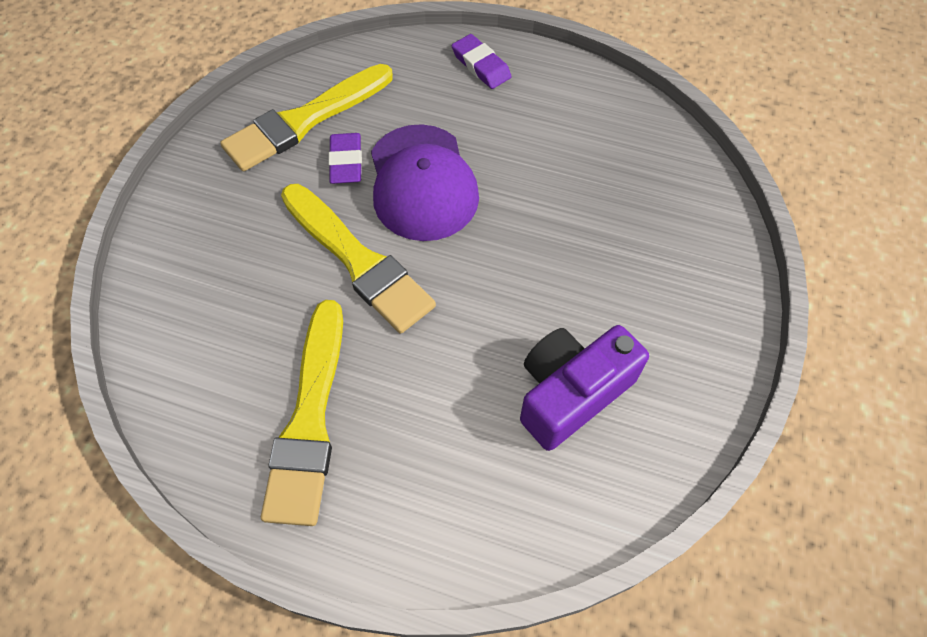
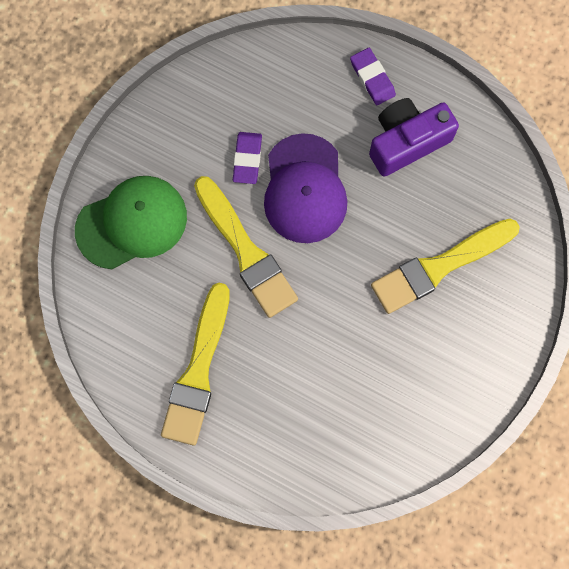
camera: 10 degrees right, 15 degrees up
(204, 251) = (132, 223): none -> green cap
(304, 121) = (218, 112): yellow brush -> yellow brush (439, 267)
(571, 393) = (381, 383): purple camera -> purple camera (407, 142)

